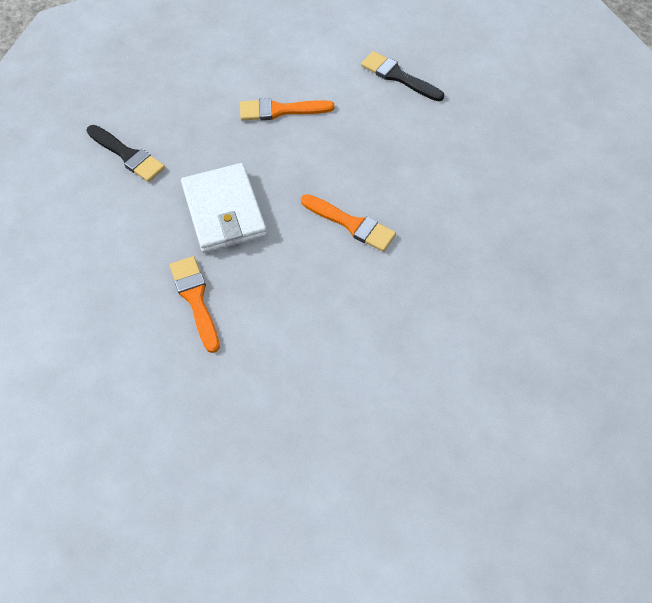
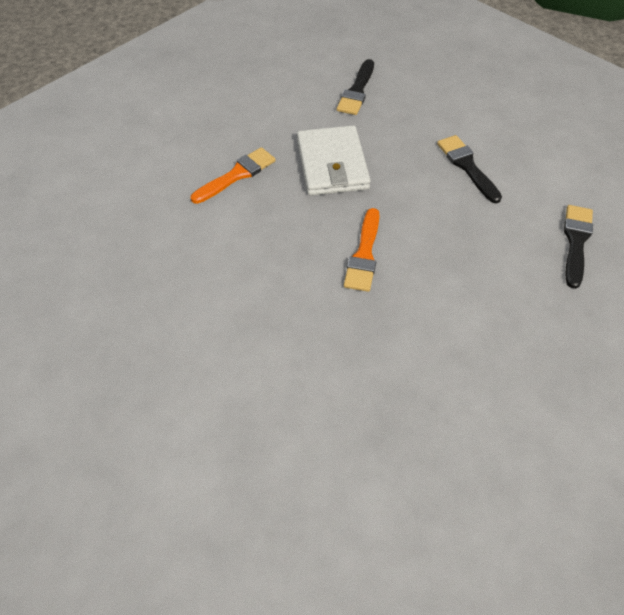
camera: 70 degrees right, 5 degrees down
(224, 211) = (332, 164): white wallet -> white wallet turned 60 degrees counterclockwise
(280, 110) = (467, 166): orange brush -> black brush

